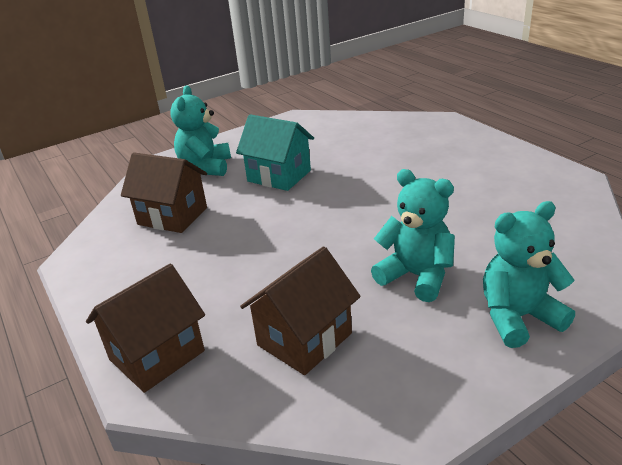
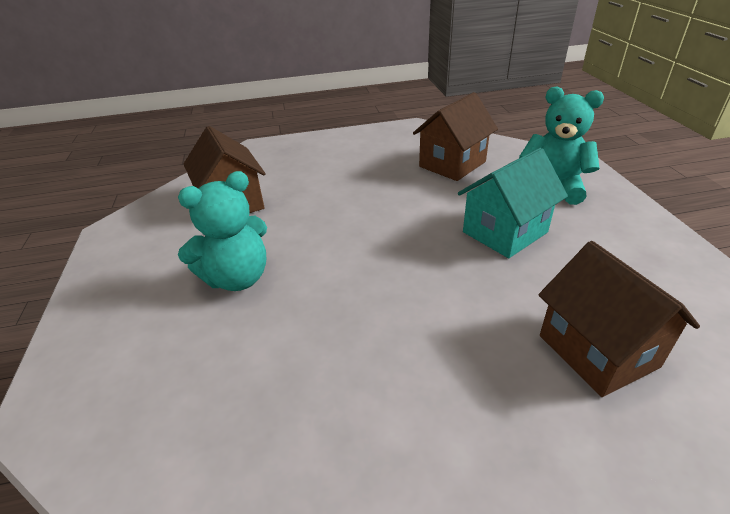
camera: 110 degrees right, 5 degrees up
(157, 355) = (280, 152): brown house -> brown house (597, 351)
(518, 317) = (119, 322): turquoise teddy bear -> none

